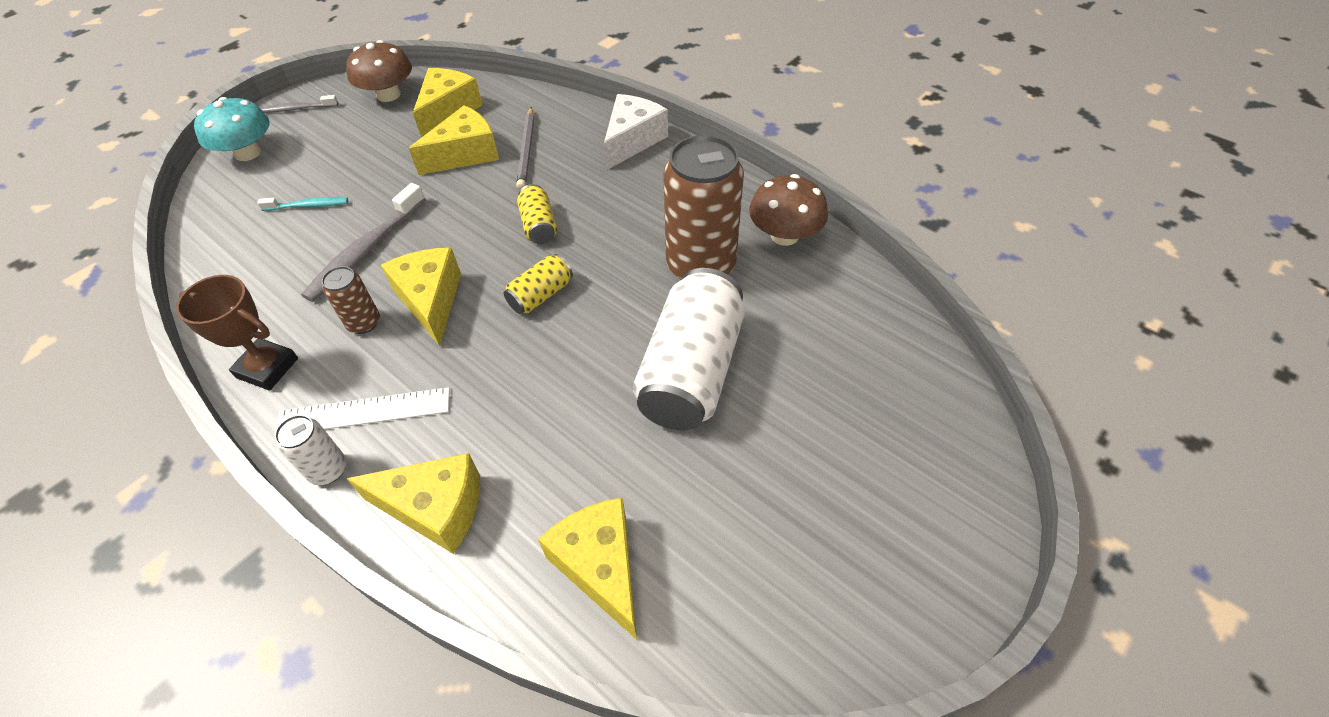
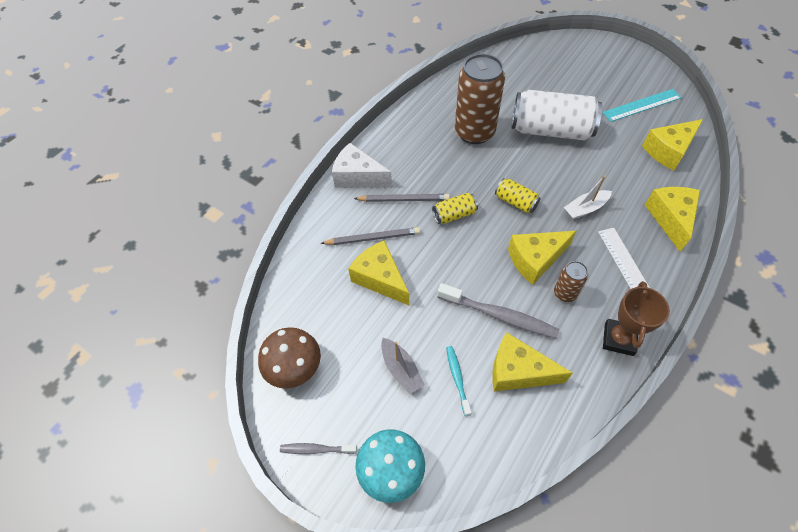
camera: 95 degrees left, 5 degrees up
(298, 109) = (316, 449): grey toothbrush -> grey toothbrush turned 105 degrees clockwise
(328, 470) = (671, 275): white can -> none
(344, 164) = (401, 369): none -> grey boat
(448, 111) = (322, 307): yellow cheese -> yellow cheese (518, 371)
(500, 382) = (585, 208): none -> white boat
(581, 179) = (403, 199): none -> grey pencil
(747, 558) = (642, 105): none -> turquoise ruler
(784, 235) = (442, 99): brown mushroom -> none

